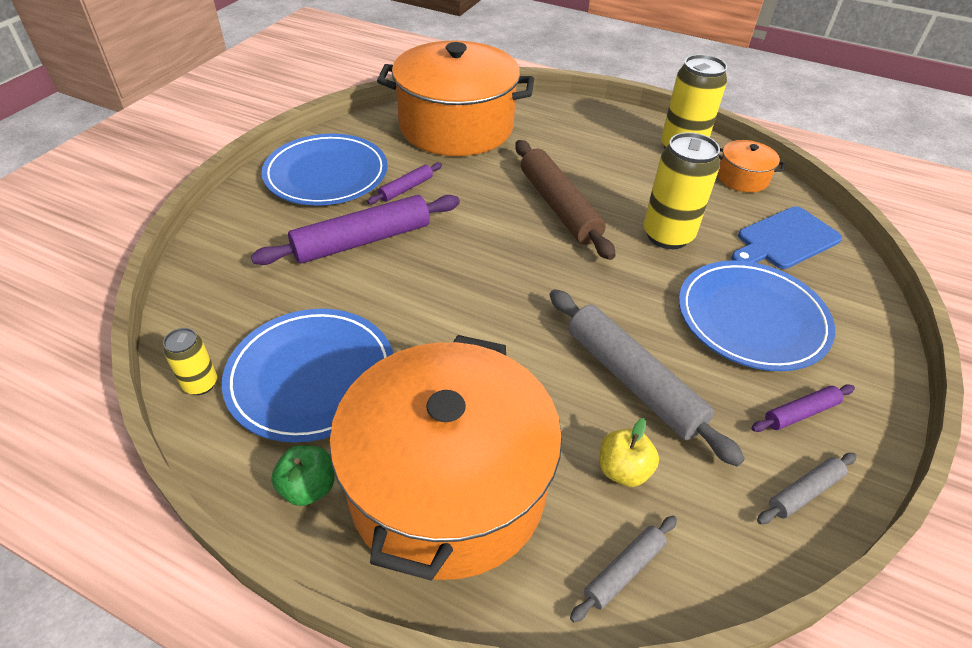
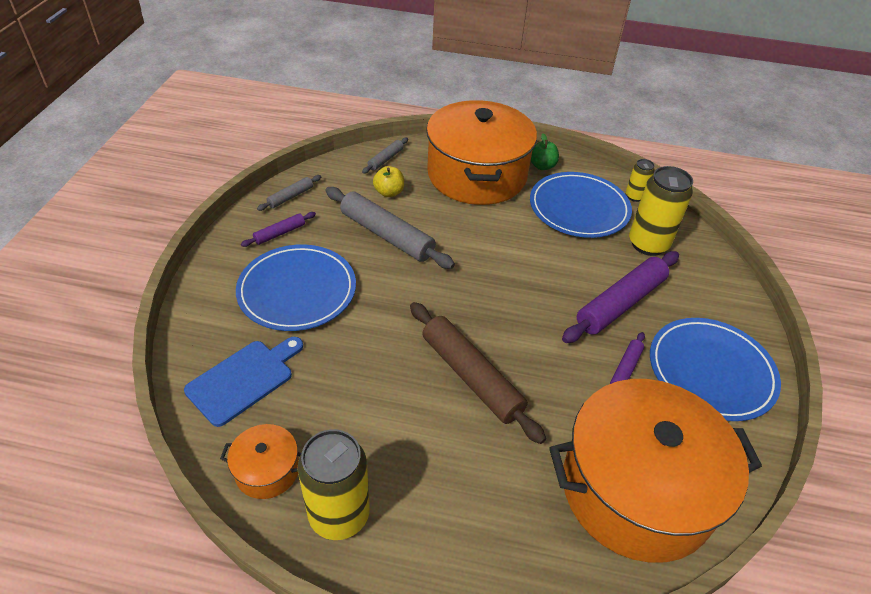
camera: 165 degrees right, 0 degrees up
(667, 236) = (361, 361): yellow can -> yellow can (648, 244)

